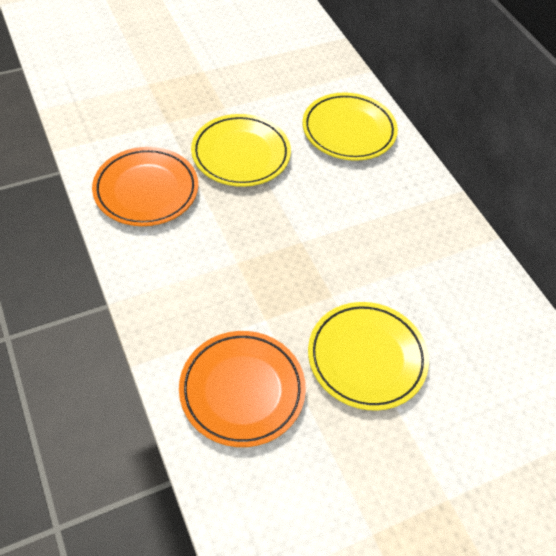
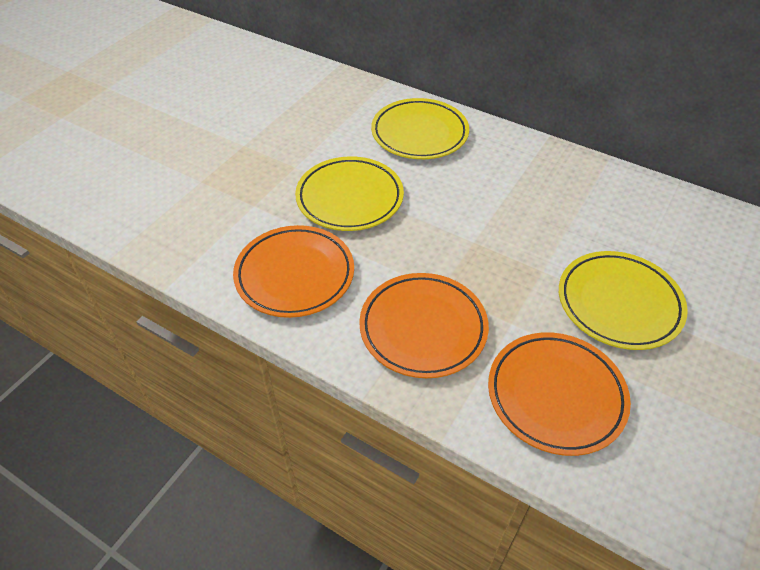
camera: 30 degrees left, 5 degrees down
(196, 282) = (423, 328): none -> orange plate

